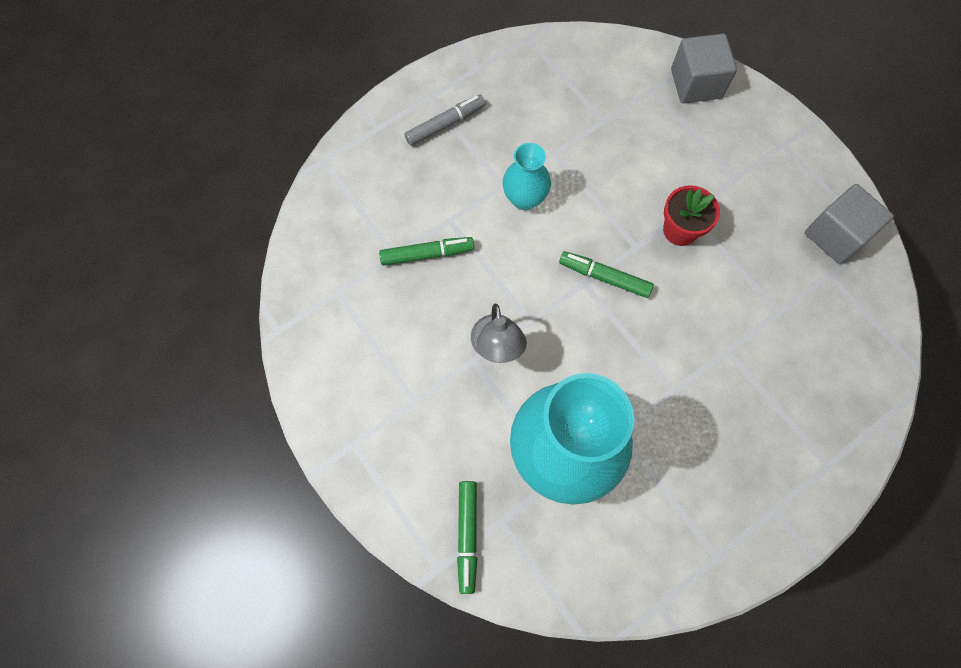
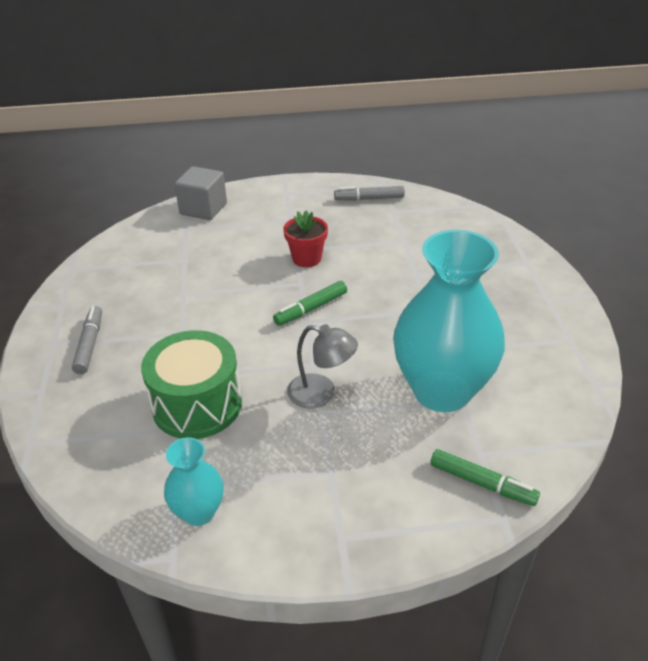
camera: 60 degrees left, 30 degrees down
(427, 254) = (197, 404): green marker -> green drum
(524, 198) = (205, 325): turquoise vase -> turquoise vase (199, 512)
(836, 235) = (369, 199): grey cube -> grey marker

